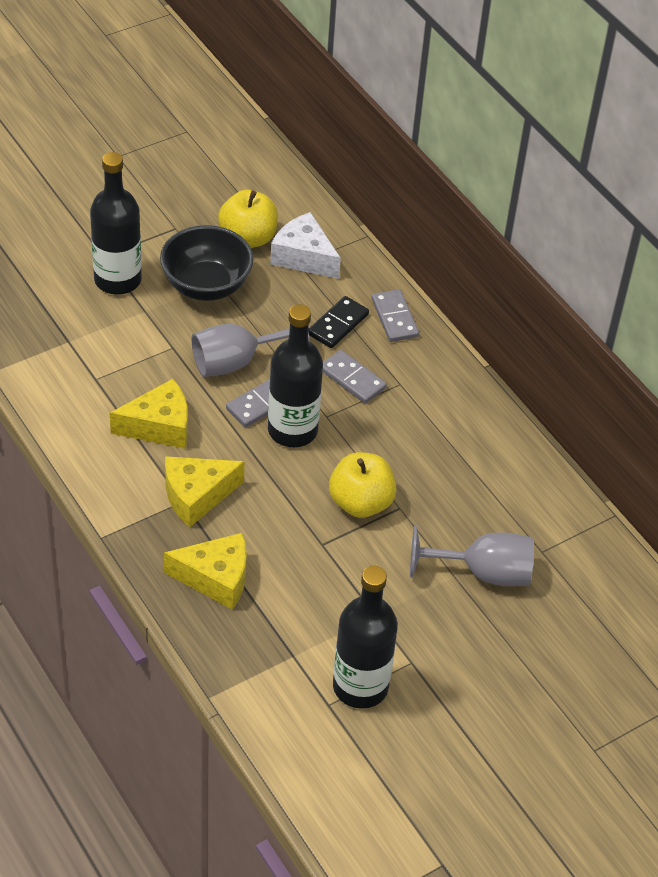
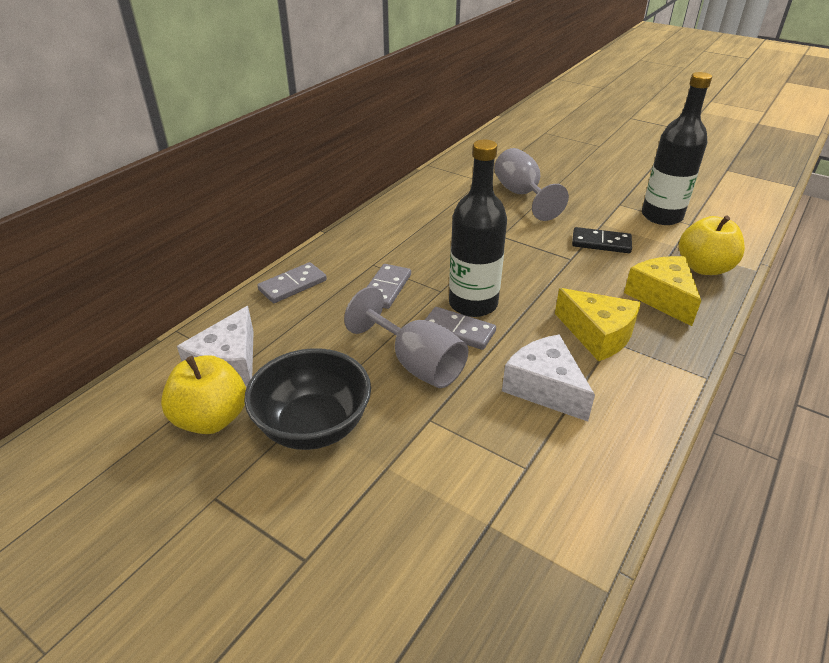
camera: 110 degrees left, 10 degrees down
(118, 280) = (347, 519): black bottle -> none
(159, 426) = (545, 387): yellow cheese -> white cheese
(338, 324) = (321, 314): black domino -> black domino (601, 243)
(361, 503) = (514, 252): yellow apple -> yellow apple (704, 268)

